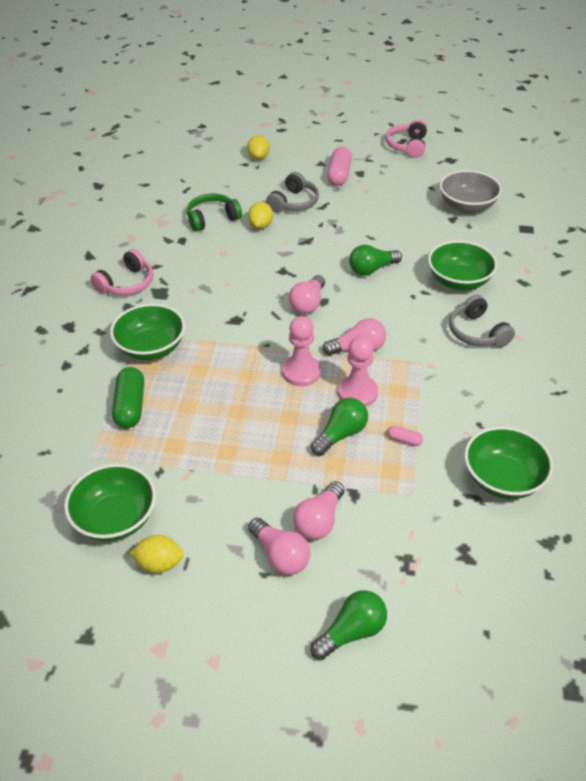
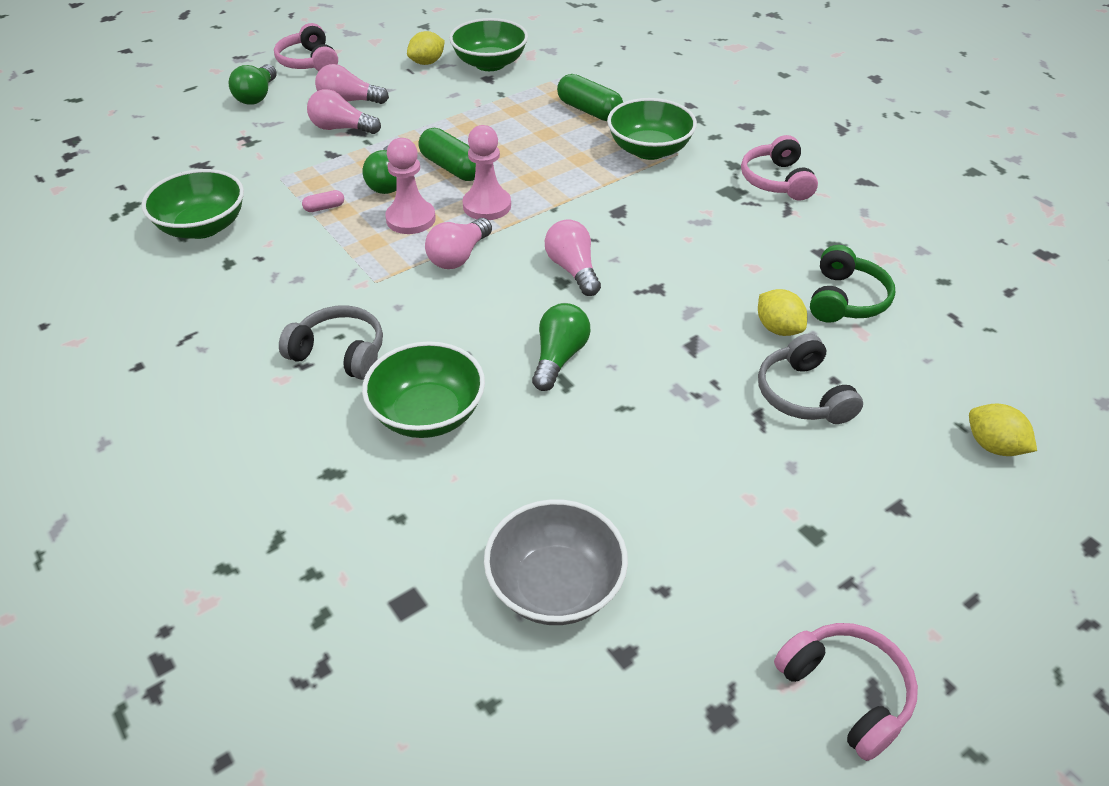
camera: 135 degrees right, 0 degrees up
(256, 659) = (309, 62): none -> pink headphones
(285, 418) = (452, 168): none -> green capsule
(319, 521) = (341, 128): pink light bulb -> pink light bulb turned 60 degrees counterclockwise
(339, 175) = (834, 502): pink capsule -> none

